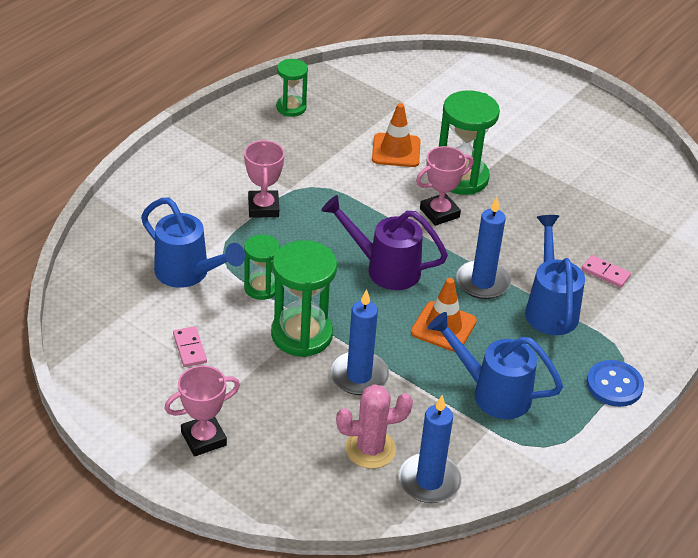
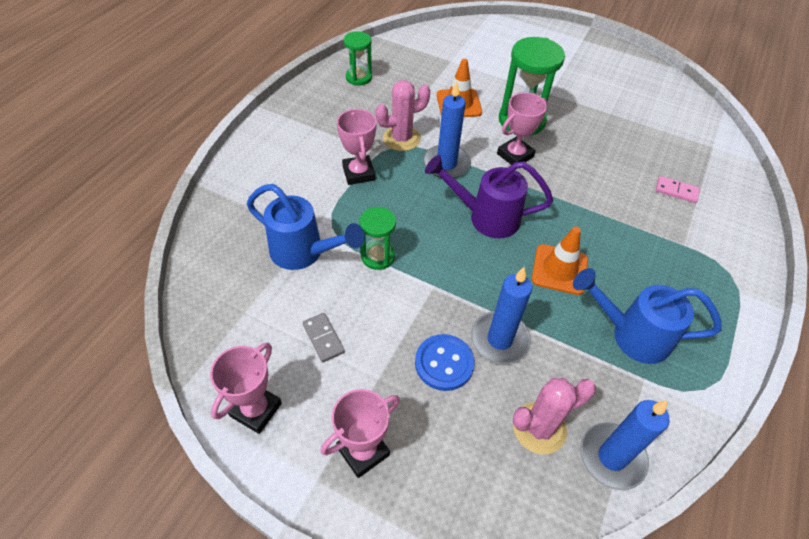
camera: 10 degrees left, 10 degrees up
(115, 393) = (256, 409): none -> pink trophy
(189, 348) = (323, 338): pink domino -> grey domino
(301, 335) = (430, 302): green hourglass -> none
(320, 179) = (401, 138): none -> pink cactus
(482, 282) = (577, 217): blue candle -> blue candle (446, 164)
(550, 307) = (644, 233): blue watering can -> none
(614, 385) = (736, 305): blue button -> blue button (444, 363)

